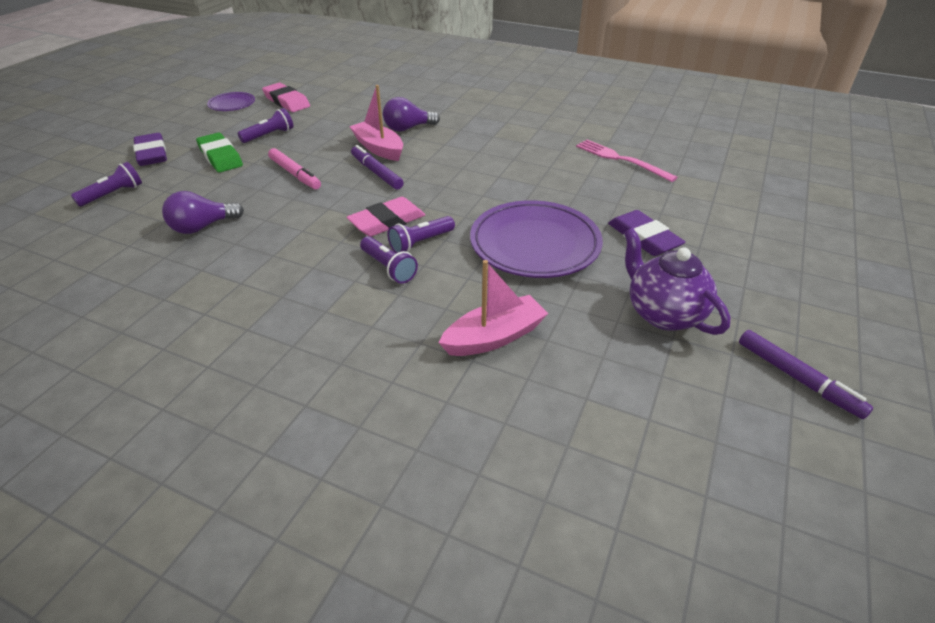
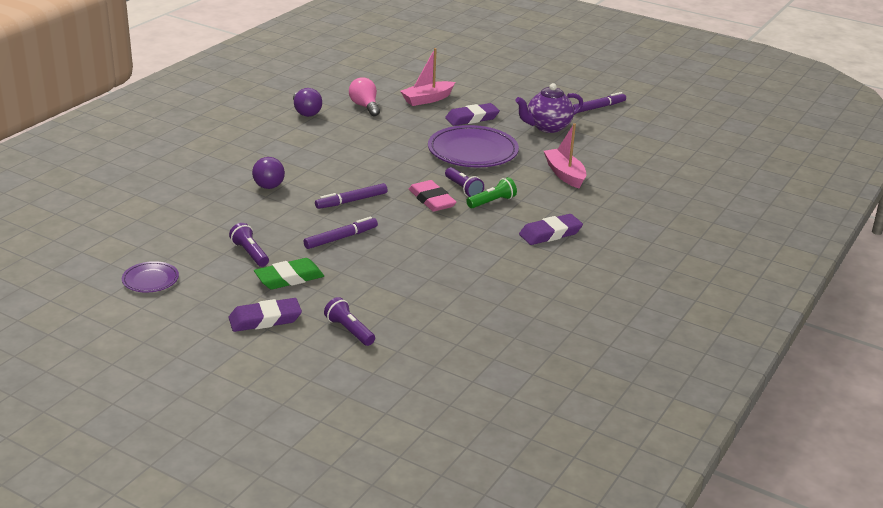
camera: 85 degrees left, 10 degrees down
(202, 227) = (421, 278): purple light bulb -> purple light bulb (306, 112)
(286, 101) = (162, 246): pink eraser -> none
(295, 174) = (341, 238): pink marker -> purple marker
(299, 325) = (550, 233): none -> purple eraser
(379, 148) = (305, 198): pink boat -> pink boat (427, 99)
(388, 268) = (492, 202): purple flashlight -> green flashlight
(621, 160) = (365, 106): pink fork -> pink light bulb

